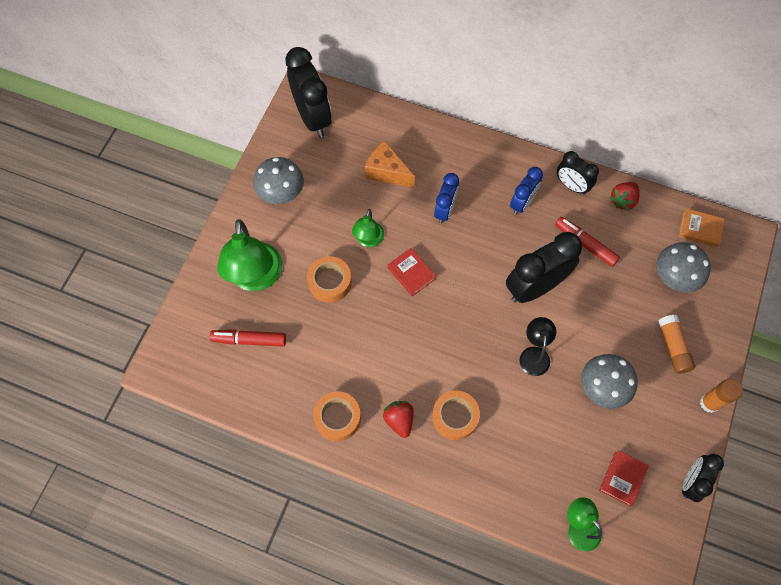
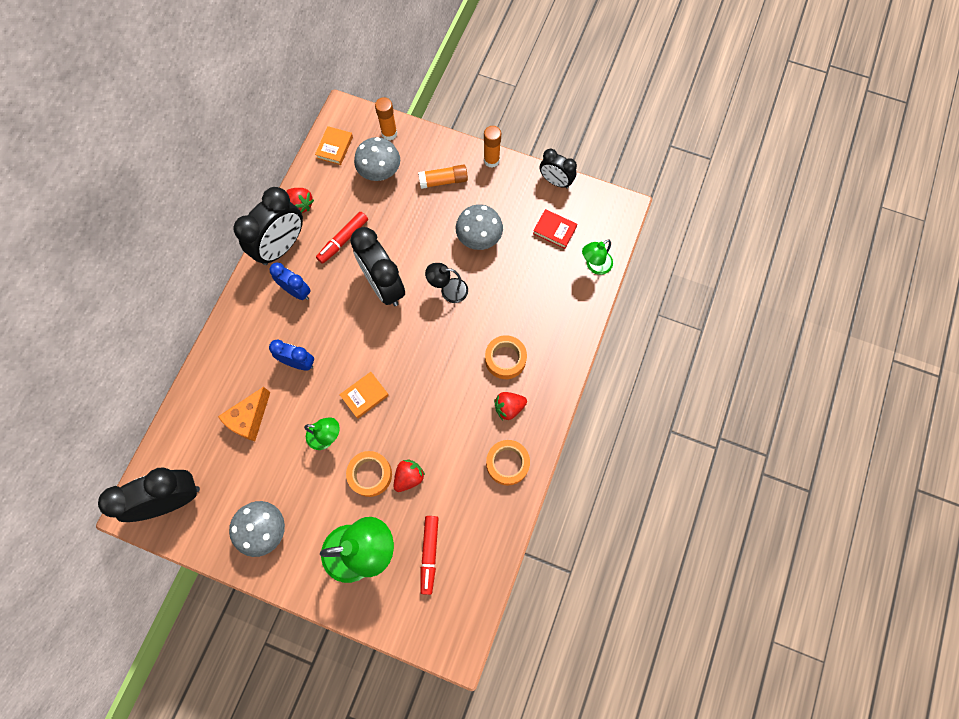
camera: 90 degrees left, 5 degrees up
(326, 318) = (409, 477): none -> red strawberry
(411, 273) = (365, 396): red book -> orange book
(571, 186) = (282, 247): black clock -> black clock, size x1.73
(727, 286) = (389, 133): none -> orange glue stick

